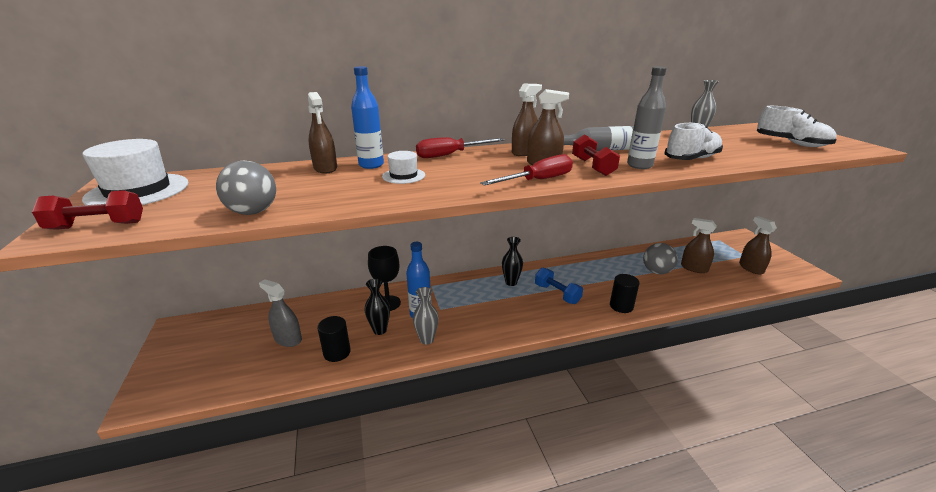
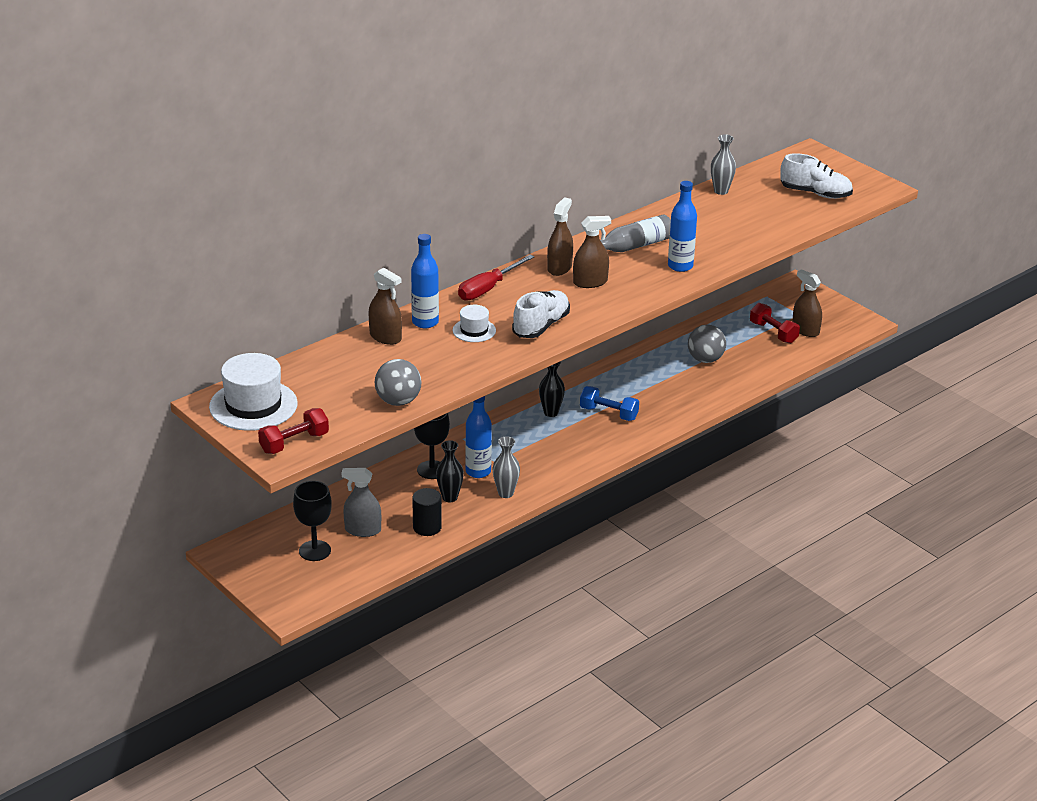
camera: 25 degrees left, 5 degrees up
(234, 347) = (315, 551): none -> black goblet
(538, 180) = (601, 309): red screwdriver -> none
(592, 167) = (638, 278): red dumbbell -> red dumbbell (773, 333)
(621, 306) = (681, 410): black cylinder -> none
(639, 165) = (680, 266): grey bottle -> blue bottle
(691, 159) = (724, 245): white shoe -> white shoe (541, 326)
(694, 268) = (745, 345): brown spray bottle -> none

